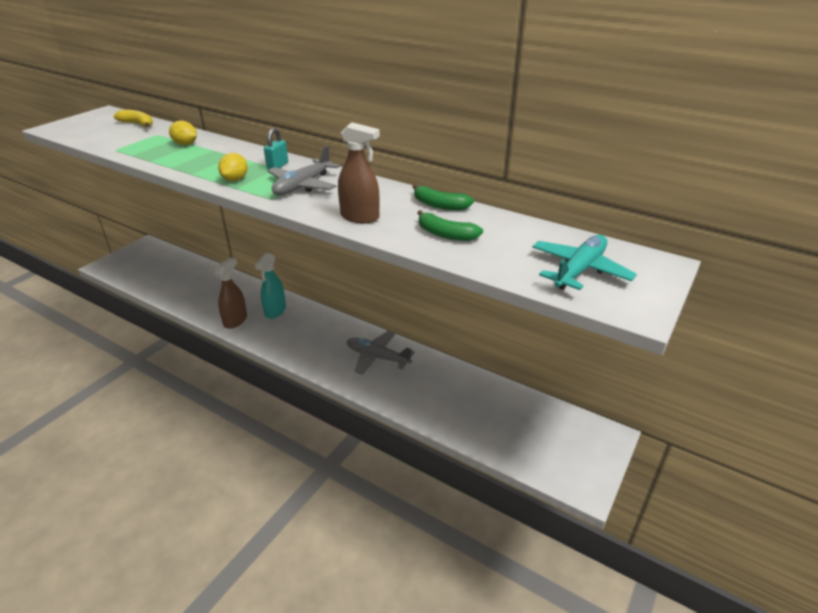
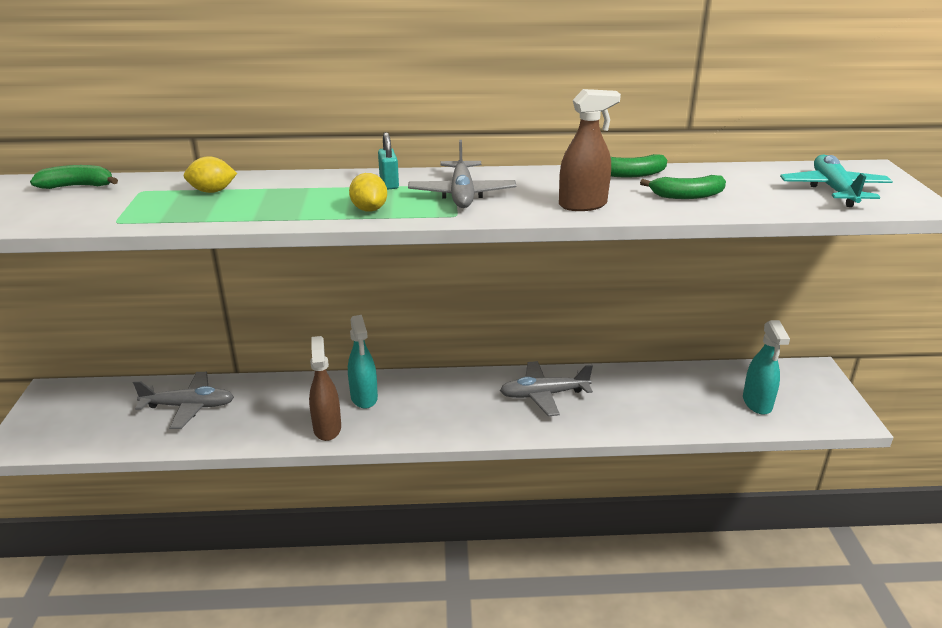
camera: 35 degrees left, 5 degrees down
(137, 124) = (78, 186): yellow banana -> green banana
(190, 278) = (189, 406): none -> grey plane
(521, 436) = (757, 403): none -> turquoise spray bottle

